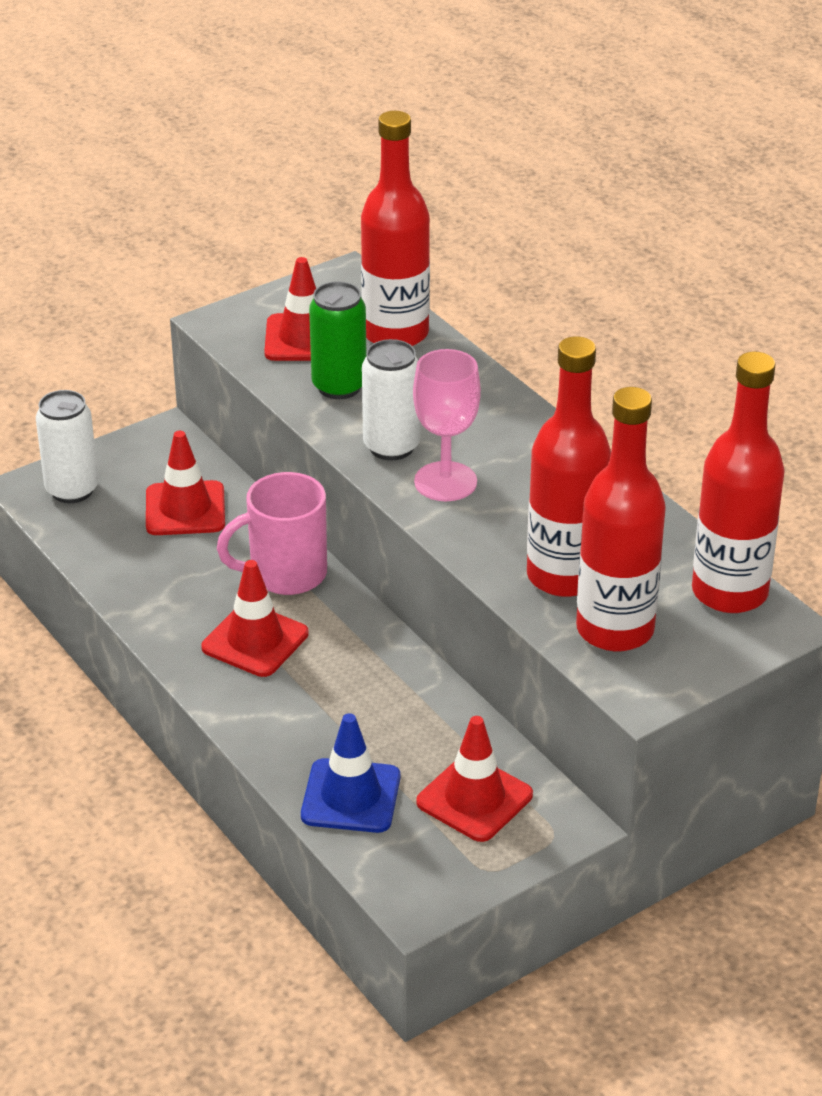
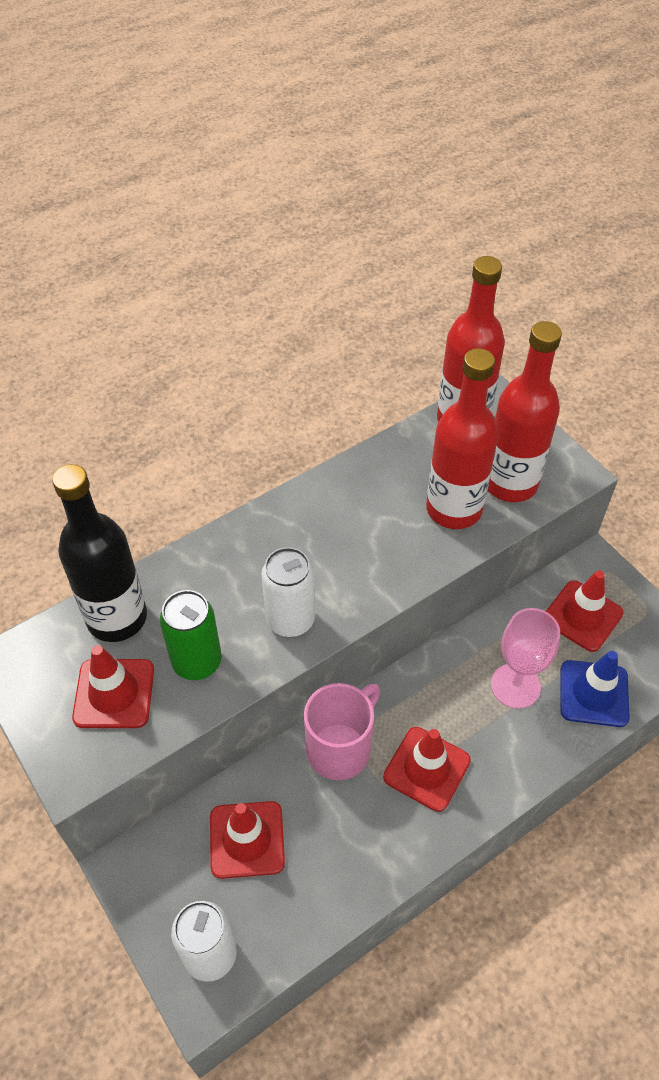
camera: 90 degrees left, 15 degrees up
(285, 574) = (340, 748): pink mug -> pink mug turned 120 degrees counterclockwise
(395, 334) = (117, 618): red bottle -> black bottle
(445, 482) = (339, 582): pink goblet -> pink goblet (515, 686)

